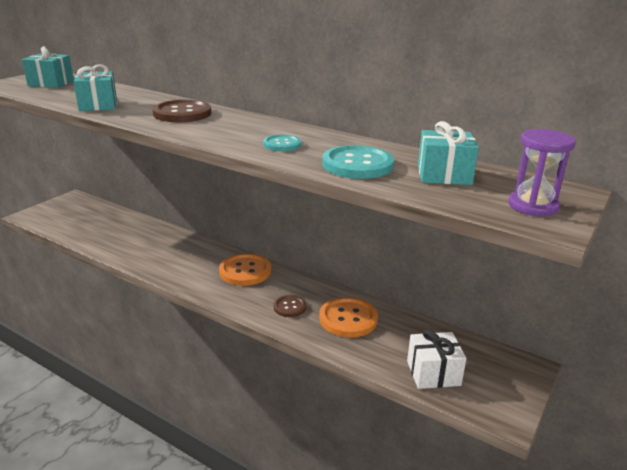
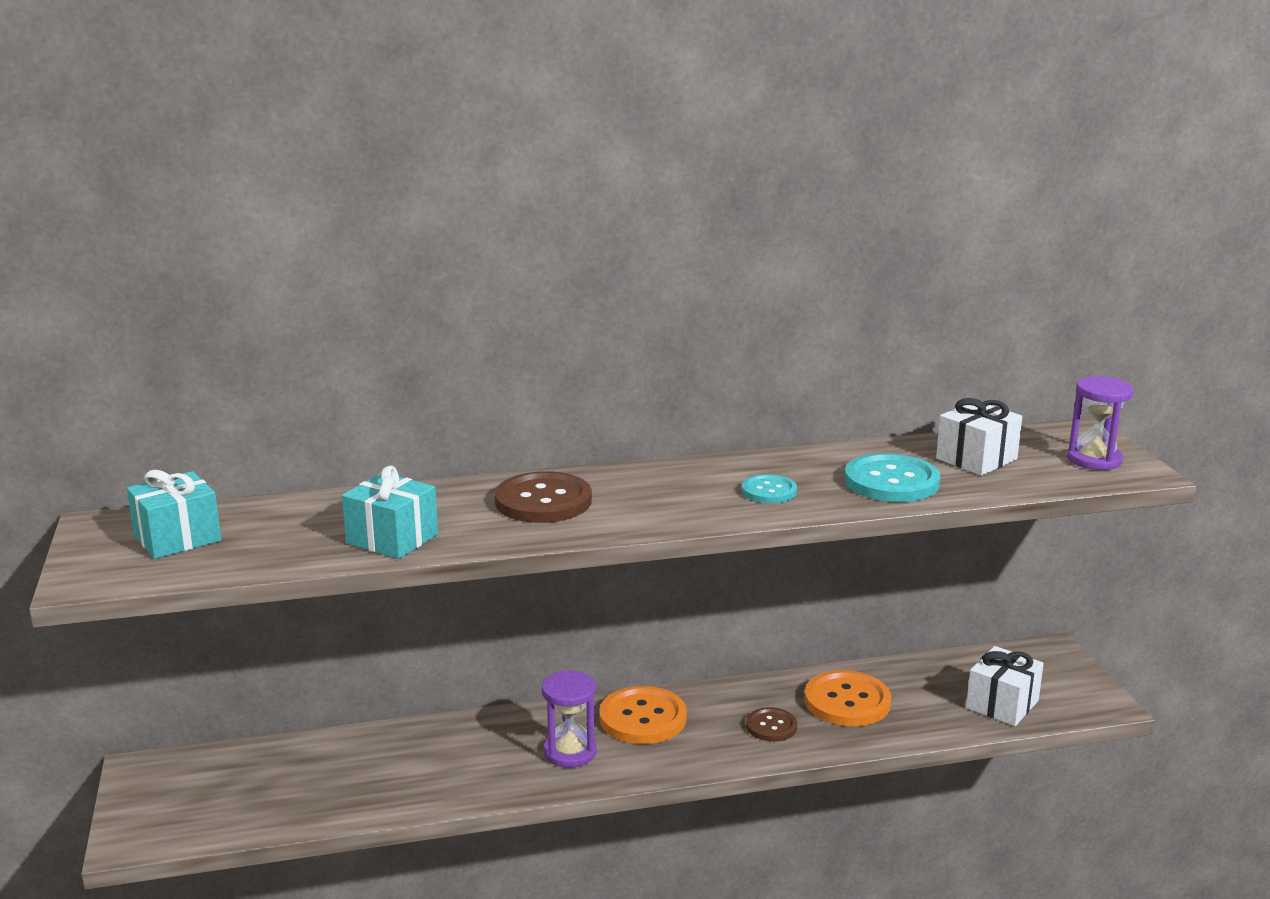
camera: 45 degrees left, 5 degrees down
(193, 267) = (570, 752): none -> purple hourglass
(444, 175) = (976, 459): turquoise gift -> white gift

